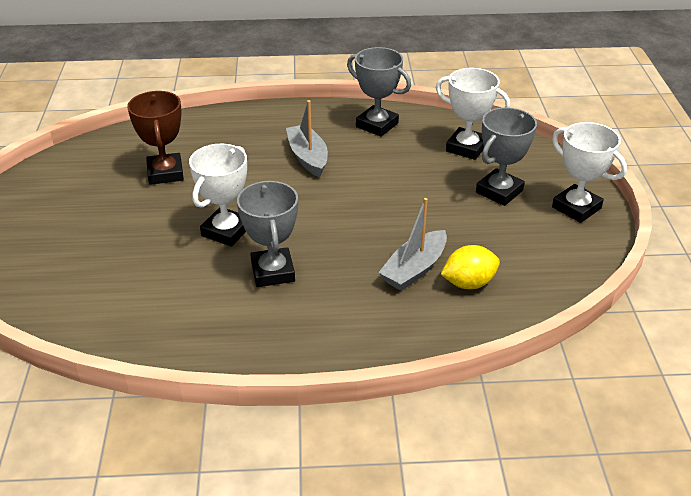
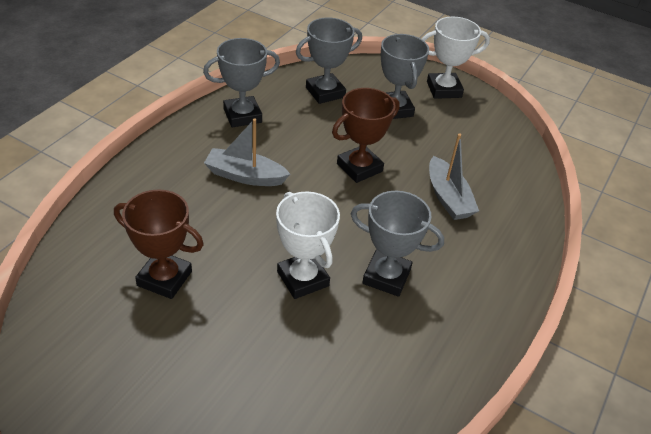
camera: 60 degrees left, 5 degrees up
(390, 205) = (359, 167): none -> brown trophy
(466, 148) = (325, 92): white trophy -> grey trophy
(468, 283) = (484, 181): yellow lemon -> none

